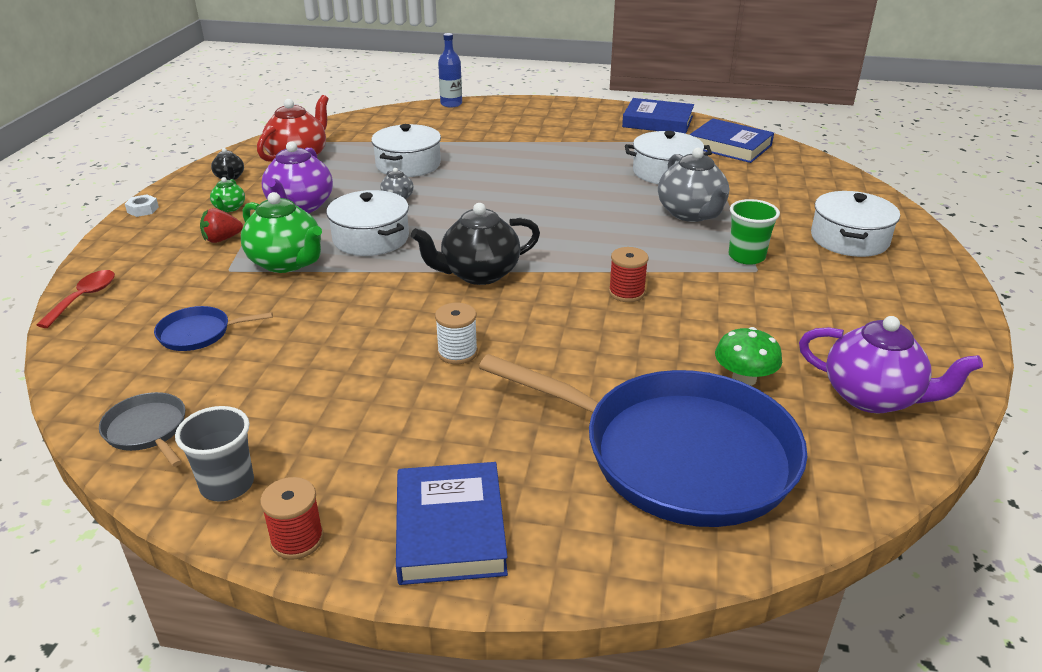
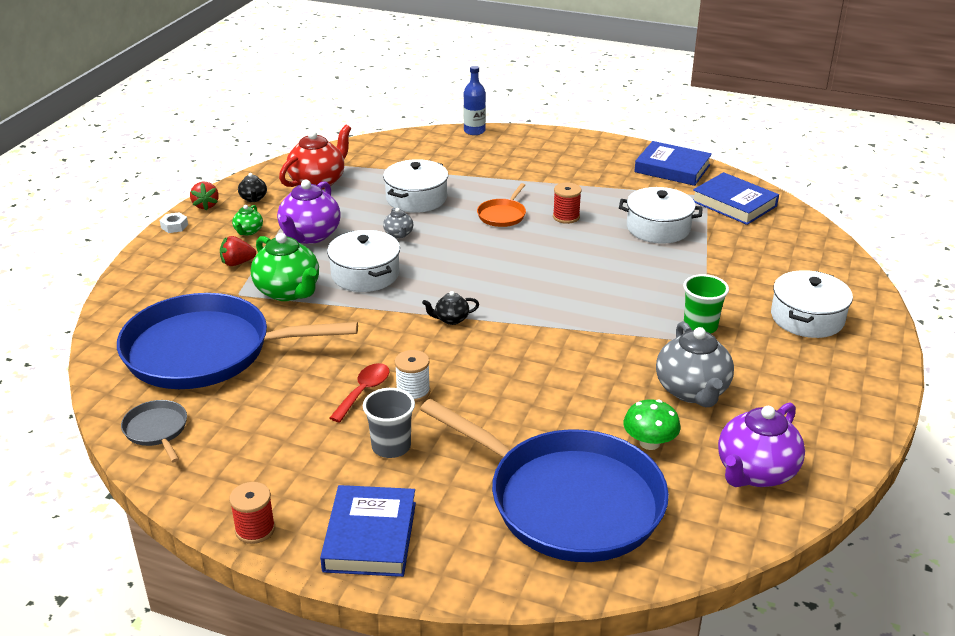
camera: 10 degrees right, 0 degrees up
(84, 298) = (119, 309): red spoon -> red spoon (364, 391)
(177, 187) = (206, 205): none -> red strawberry
(199, 333) = (206, 351): blue pan -> blue pan, size x2.48
(227, 485) = (210, 481): grey cup -> grey cup (391, 446)
(479, 274) = (451, 319): black teapot -> black teapot, size x0.49
(503, 172) = (502, 215): none -> orange pan
(626, 293) = (576, 351): red spool -> red spool (566, 217)
(691, 214) = (665, 276): grey teapot -> grey teapot (692, 391)
(872, 397) = (755, 472): purple teapot -> purple teapot turned 90 degrees clockwise

